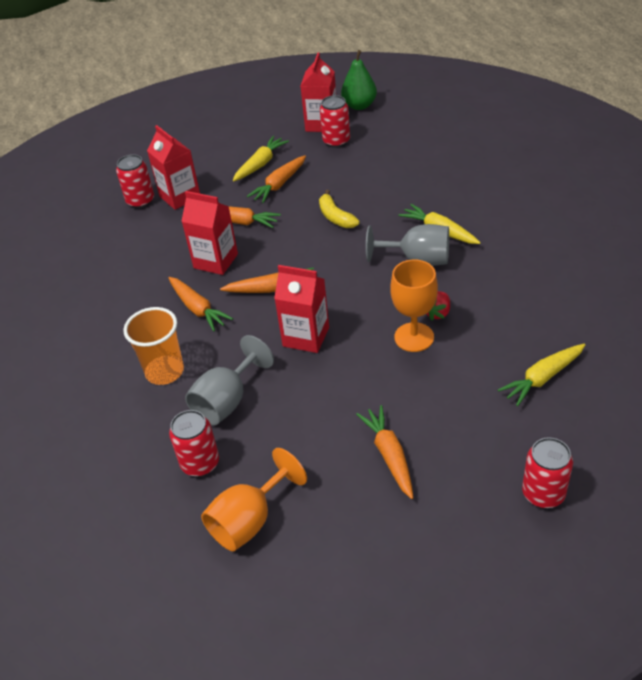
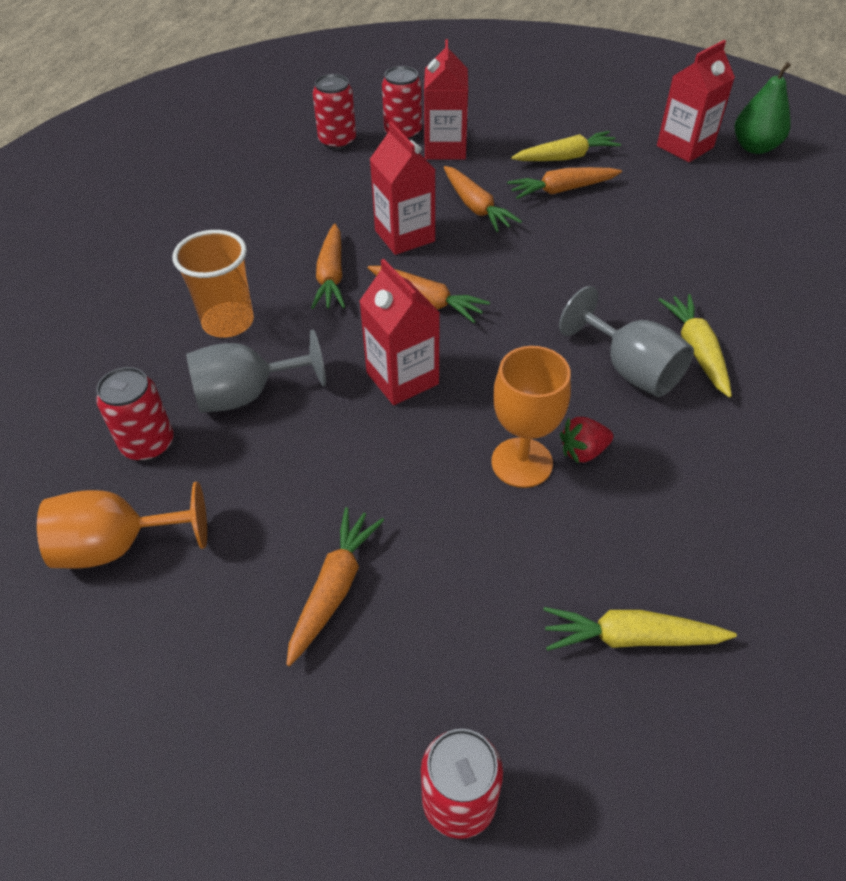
camera: 35 degrees right, 5 degrees up
(335, 217) = (586, 261): yellow banana -> none
(336, 141) = (681, 175): red can -> red can (337, 141)

